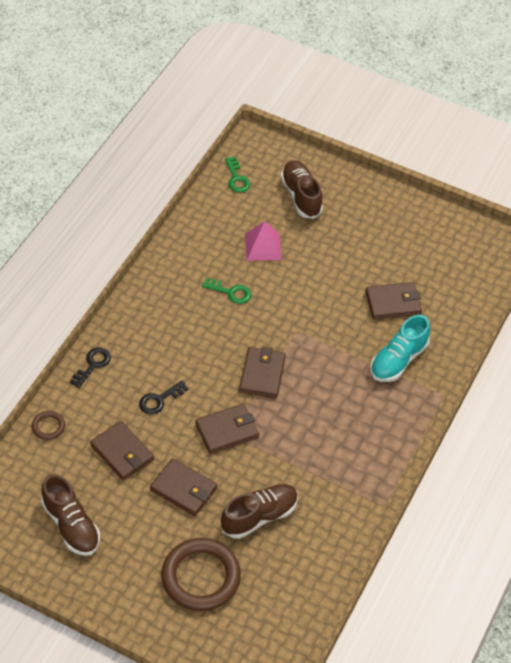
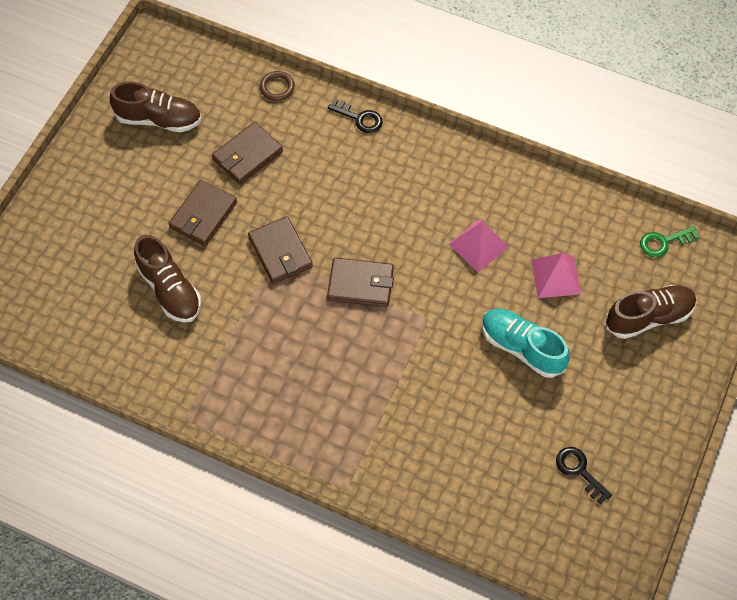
camera: 90 degrees right, 10 degrees up
(71, 525) = (159, 119): brown shoe -> brown shoe turned 135 degrees counterclockwise
(159, 400) = (317, 184): black key -> black key (579, 471)
(201, 577) = (97, 238): brown ring -> none
(231, 292) = (478, 245): green key -> pink pyramid
(393, 303) = (486, 430): brown wallet -> none
(398, 360) = (395, 435): turquoise shoe -> turquoise shoe (522, 347)

